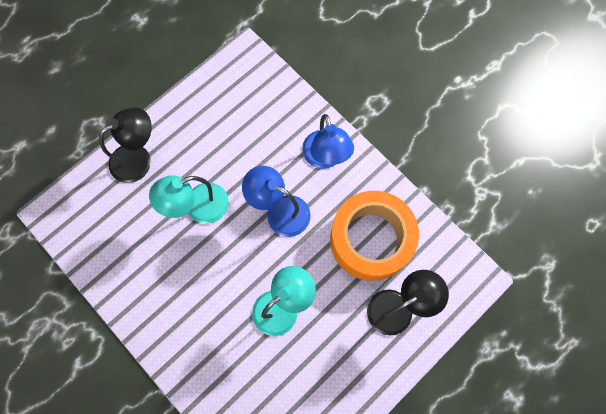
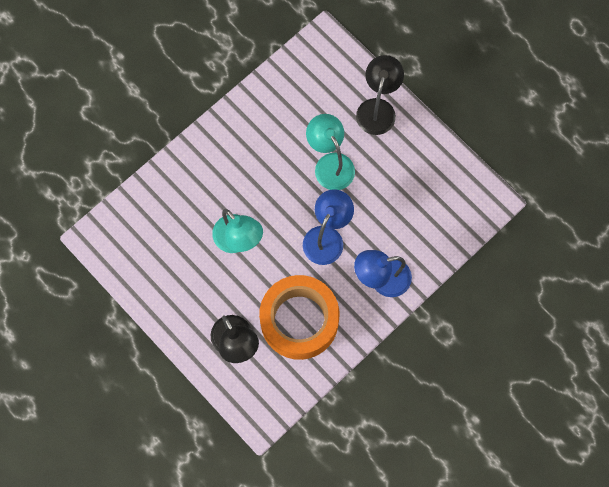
camera: 90 degrees right, 0 degrees up
(139, 158) = (378, 108): black lamp -> black lamp turned 135 degrees counterclockwise

